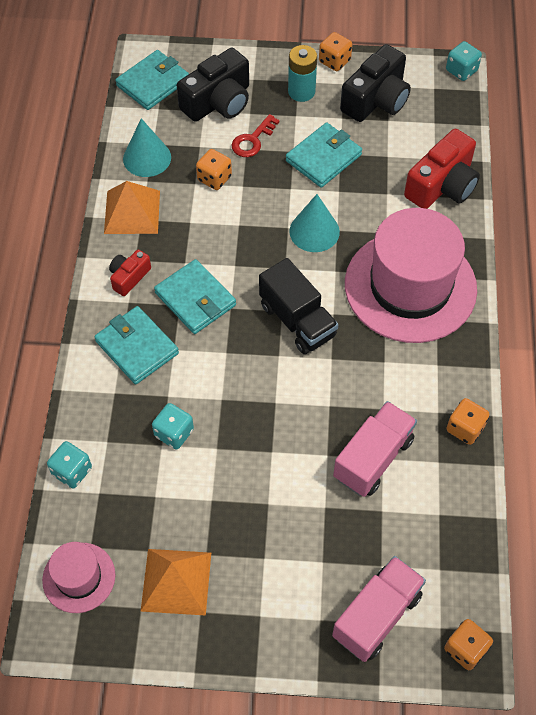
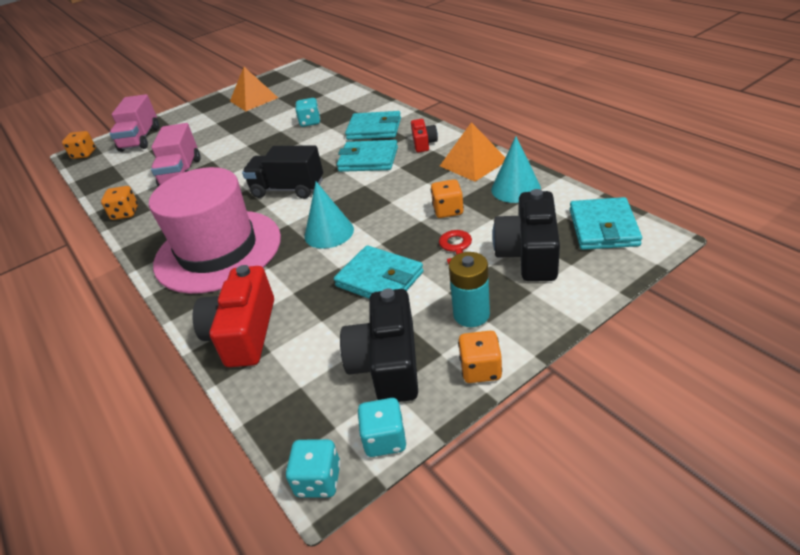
camera: 145 degrees right, 20 degrees down
(72, 471) = (345, 91): turquoise dice -> turquoise dice (385, 439)
(79, 577) = (300, 80): pink hat -> none
(323, 158) = (379, 279): turquoise wallet -> turquoise wallet turned 60 degrees counterclockwise

